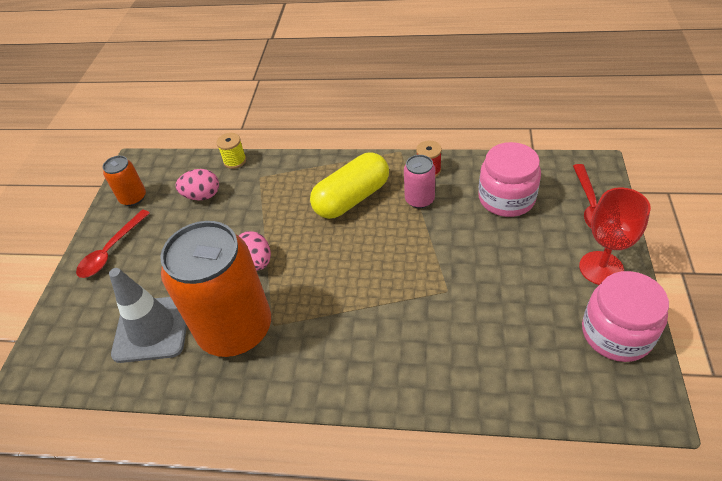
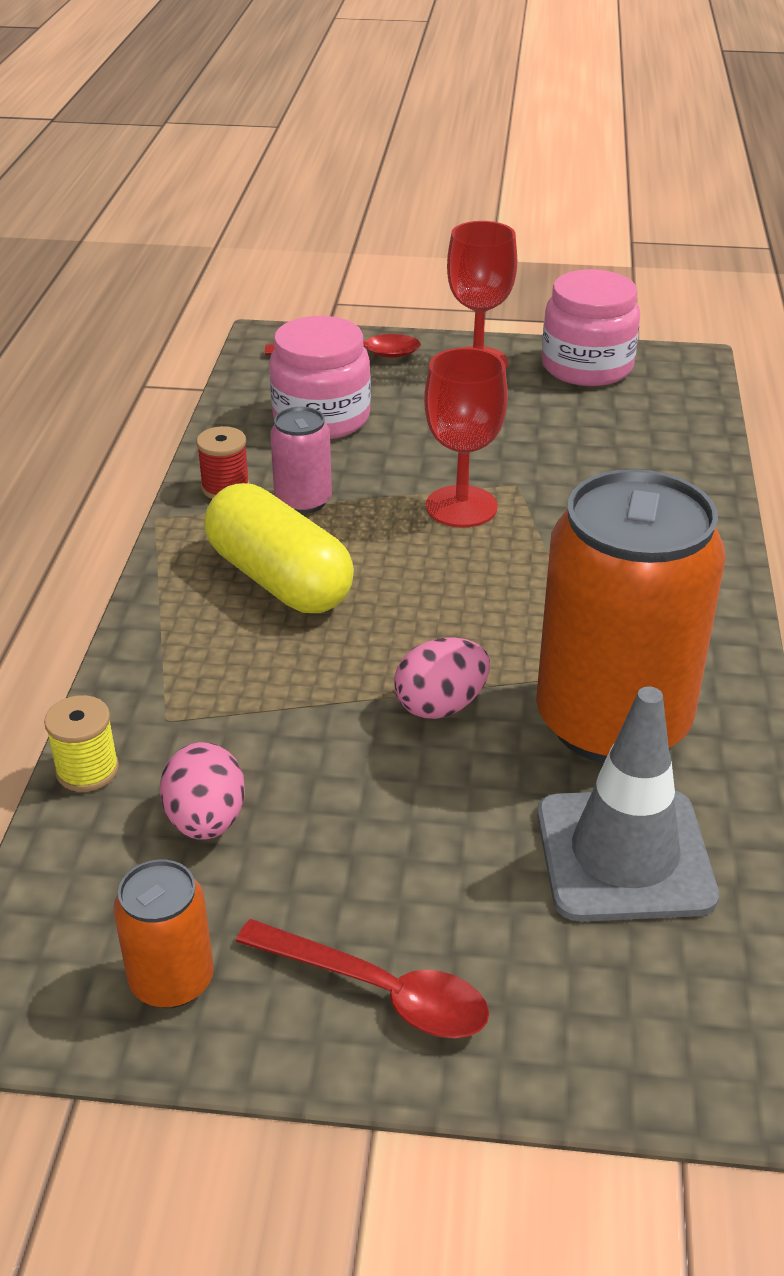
camera: 95 degrees left, 10 degrees down
(420, 265) = (461, 507): none -> red goblet

